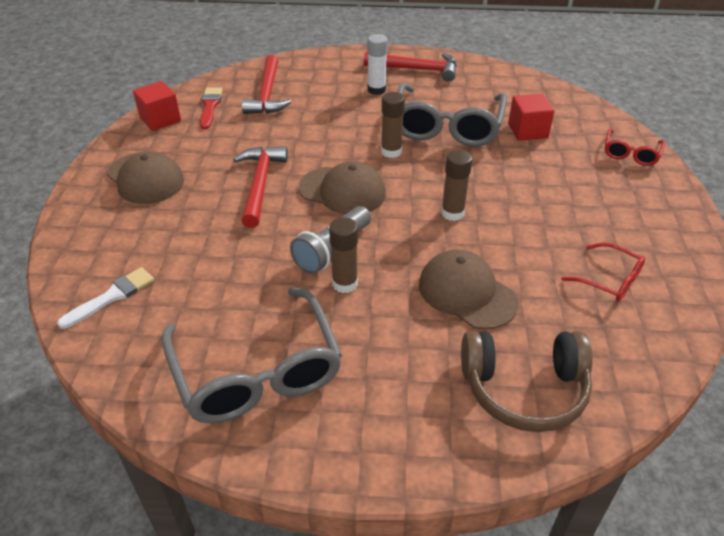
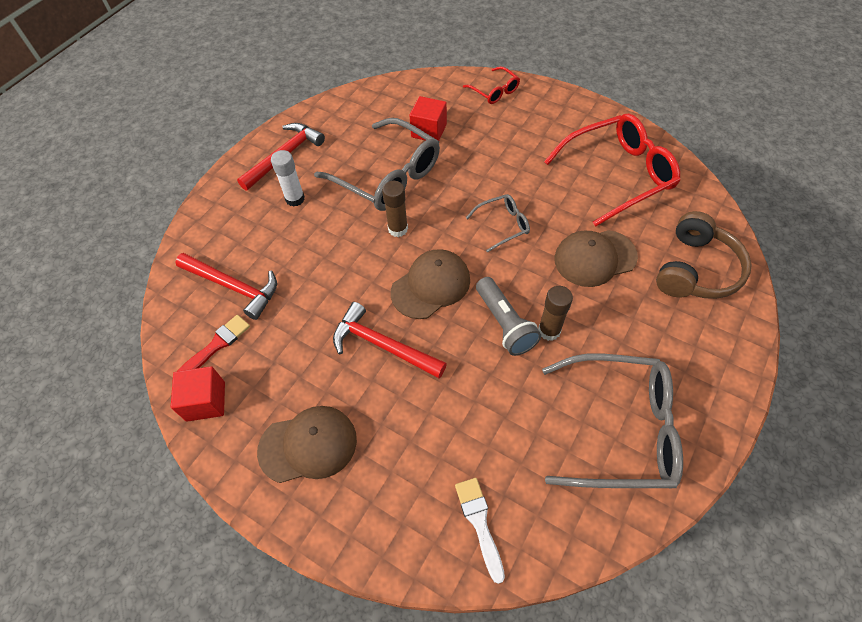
camera: 60 degrees left, 15 degrees up
(210, 106) = (216, 345): red brush -> red brush turned 105 degrees clockwise
(452, 213) = (503, 225): brown glue stick -> grey glasses
(609, 280) = (617, 175): red glasses -> red glasses, size x2.04

